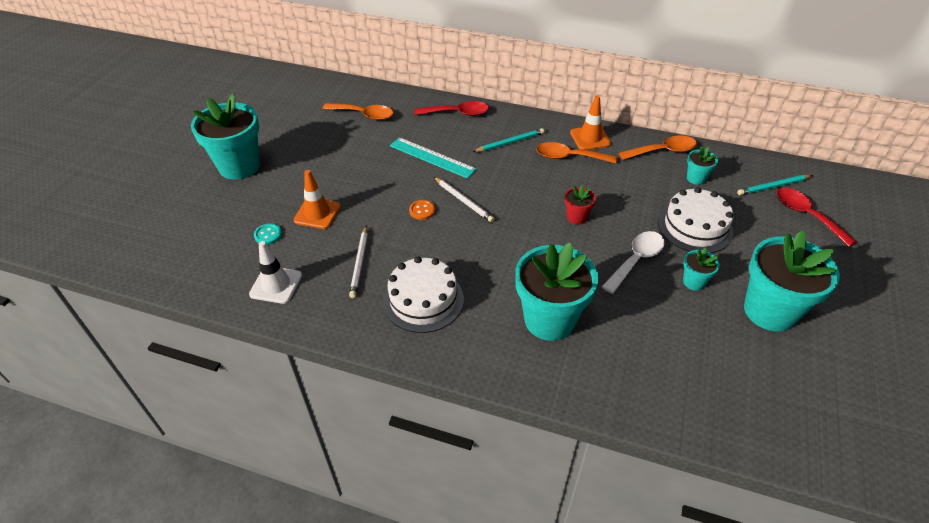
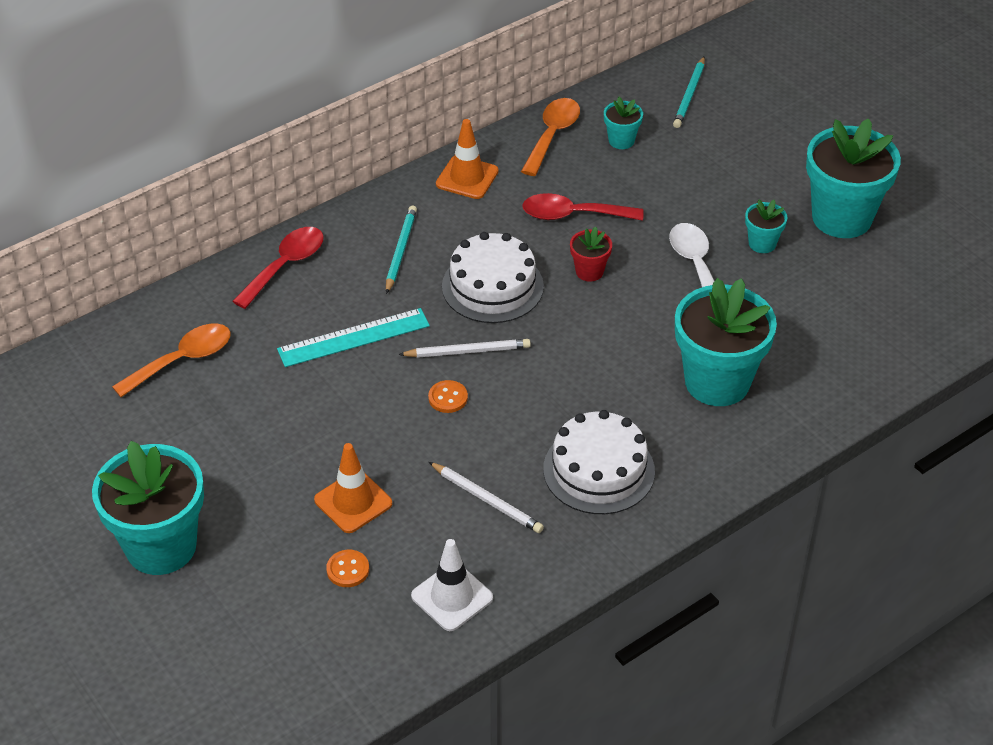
camera: 55 degrees left, 0 degrees up
(268, 235) = (348, 570): turquoise button -> orange button
(569, 157) = (482, 216): orange spoon -> none
(695, 227) = (690, 191): white cake -> white cake (492, 286)
(806, 215) = (750, 103): red spoon -> red spoon (572, 215)

